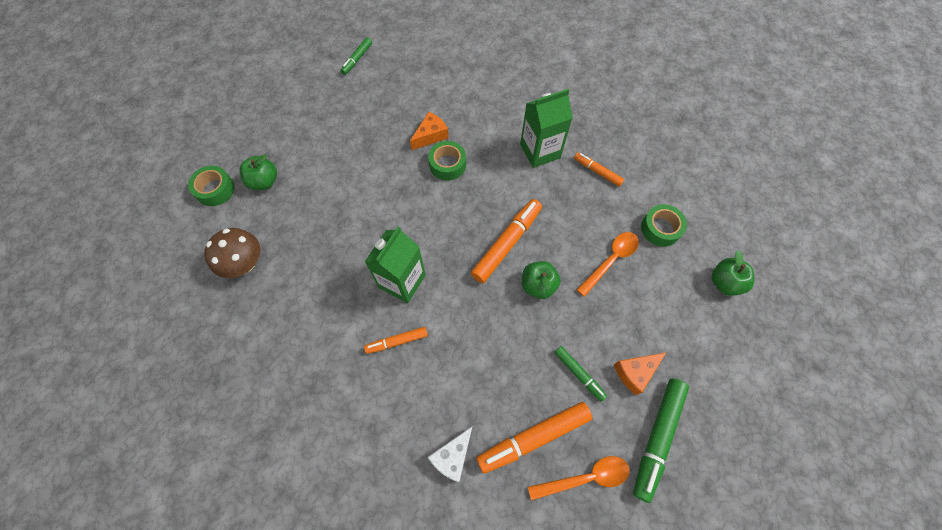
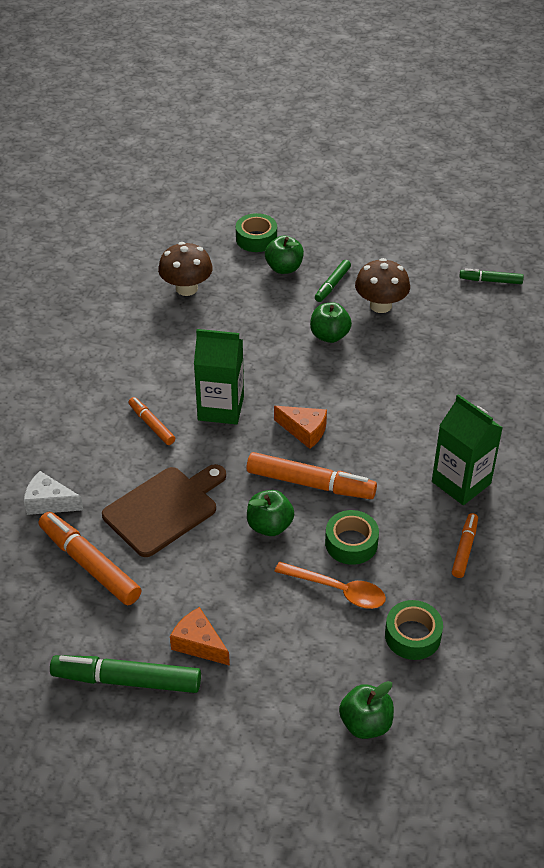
camera: 70 degrees right, 20 degrees down
(345, 133) = (380, 305): none -> brown mushroom
(360, 177) = (329, 335): none -> green apple
(431, 136) = (421, 376): orange cheese -> orange cheese (304, 431)
(447, 164) = (389, 402): green tape -> green tape (351, 543)
(494, 358) = (164, 508): none -> brown cutting board
(578, 374) = (176, 589): green marker -> green marker (332, 284)
(585, 477) = (61, 619): orange spoon -> none

